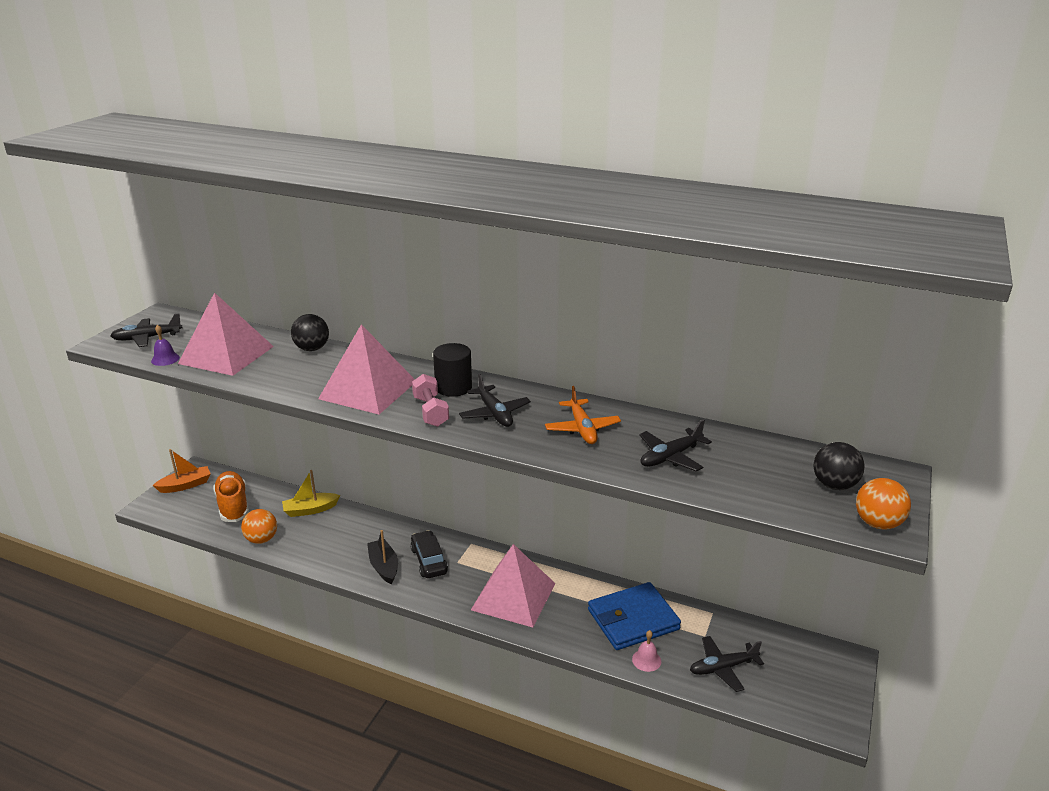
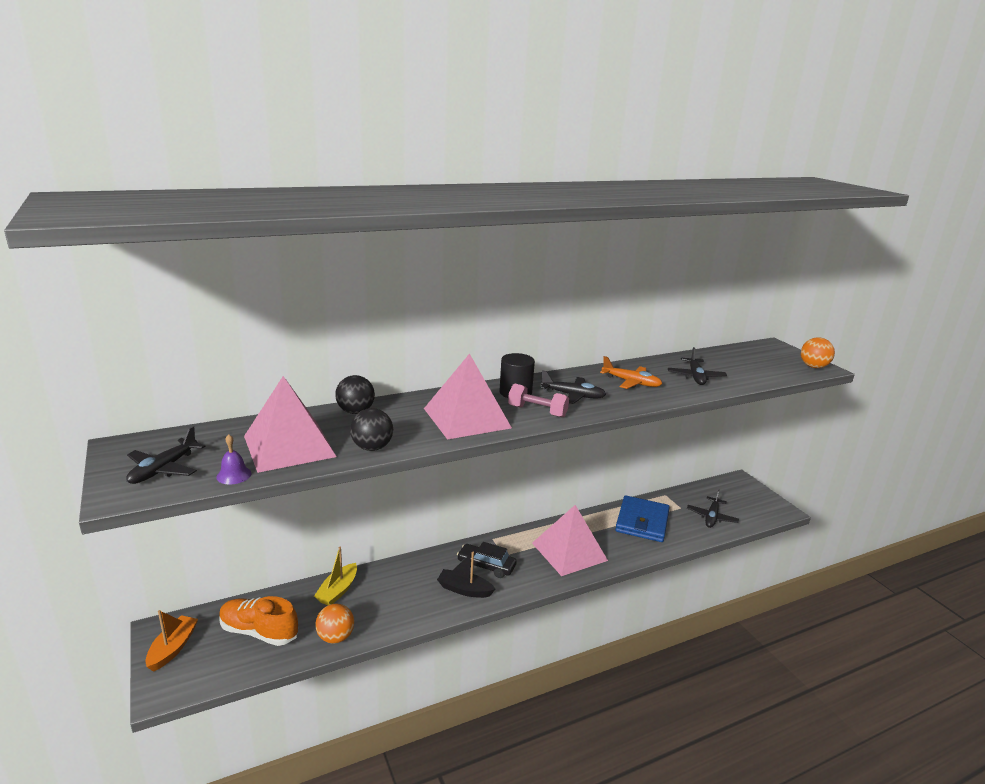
camera: 50 degrees left, 5 degrees down
(646, 660) = (681, 537): pink bell -> none
(834, 485) = (769, 359): black ball -> black ball (372, 447)

